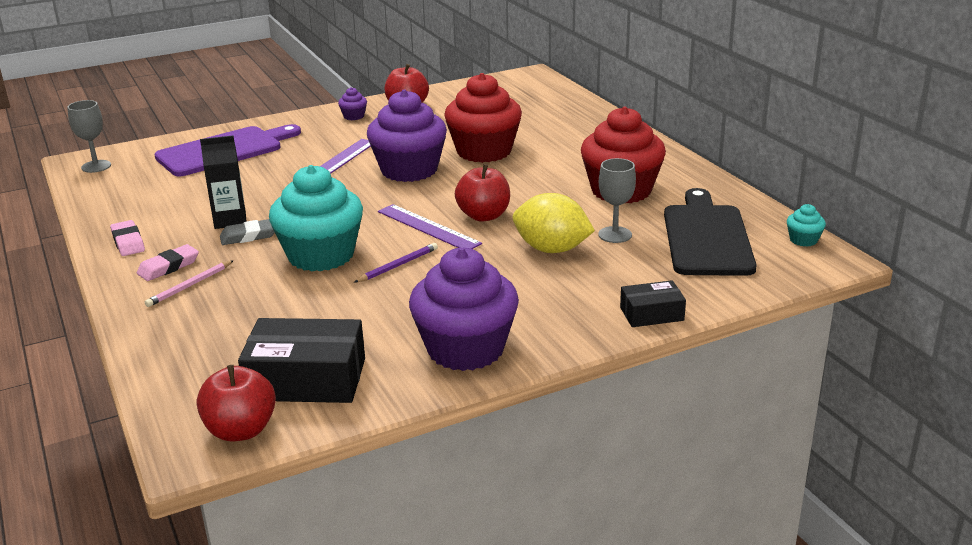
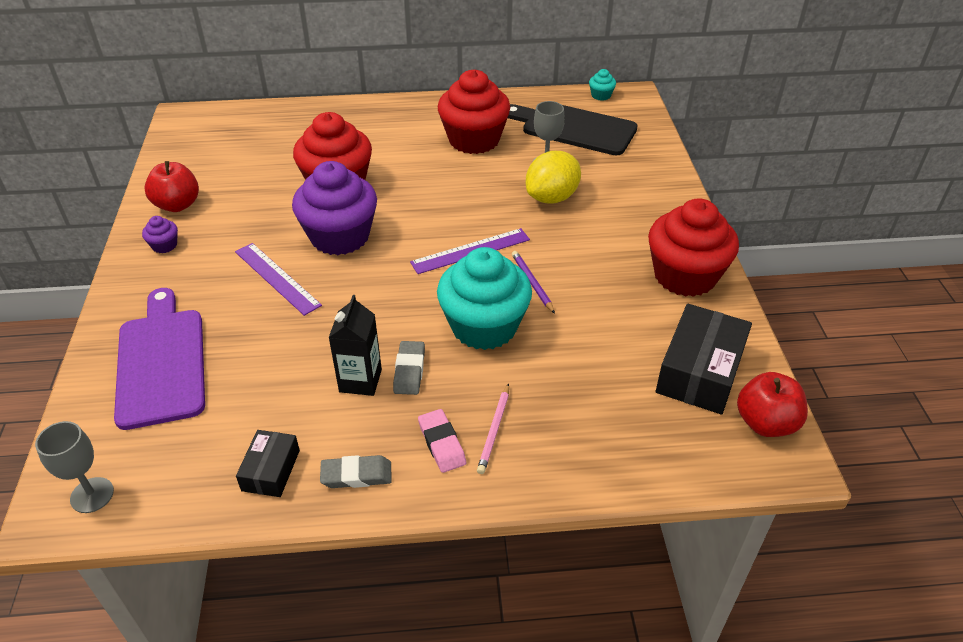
camera: 70 degrees left, 15 degrees up
(128, 242) = (356, 475): pink eraser -> grey eraser
(190, 285) = (494, 430): pink pencil -> pink pencil turned 45 degrees clockwise
(465, 349) = (685, 276): purple cupcake -> red cupcake
(484, 216) = (470, 216): red apple -> none
(651, 314) = (670, 181): black box -> black box (271, 470)

